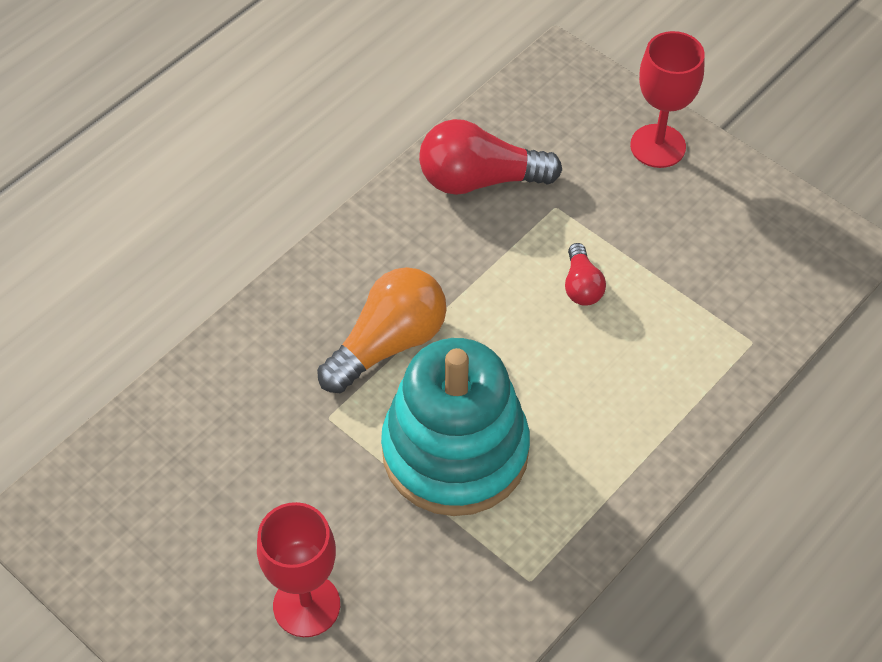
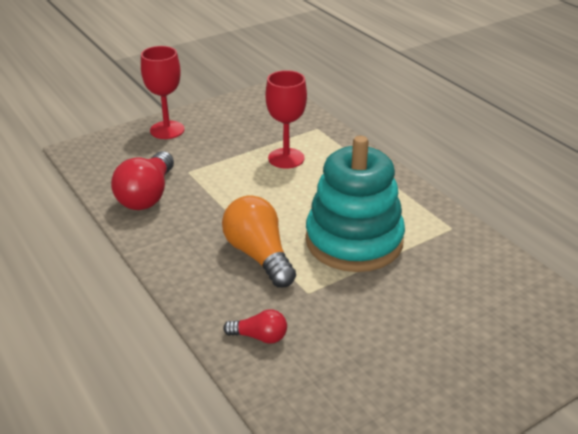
camera: 75 degrees left, 20 degrees down
(306, 605) = (456, 326): red goblet -> red goblet (286, 158)
(581, 286) = (252, 173): red light bulb -> red light bulb (259, 337)

